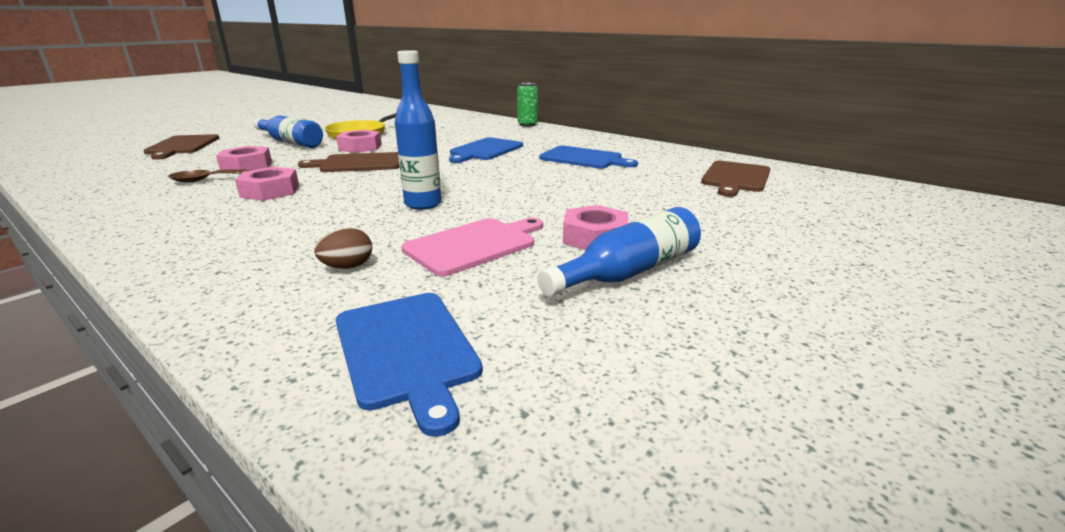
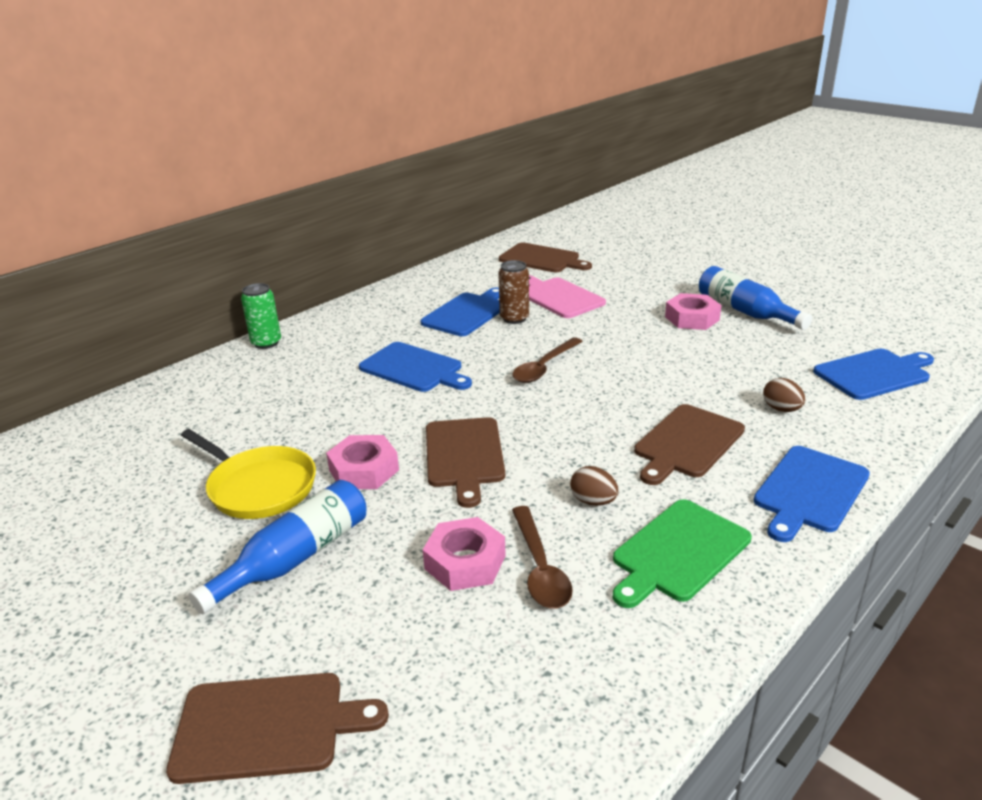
camera: 85 degrees left, 5 degrees up
(181, 211) = (678, 552): none -> green cutting board
(189, 263) = (809, 491): none -> blue cutting board
(270, 191) = (593, 501): pink nut -> brown egg
(319, 221) = (687, 443): none -> brown cutting board
(423, 204) = (628, 392): blue bottle -> none
(474, 245) = (720, 361): pink cutting board -> pink cutting board (559, 297)
(479, 179) = (544, 367): none -> brown spoon
(576, 171) = (514, 318): none -> brown can

